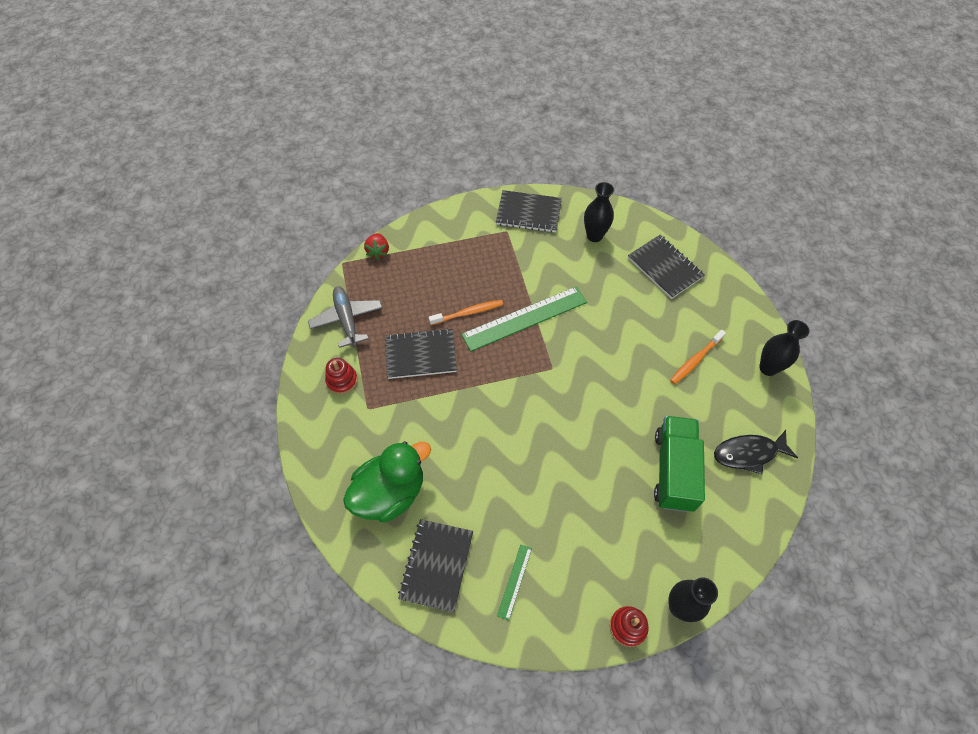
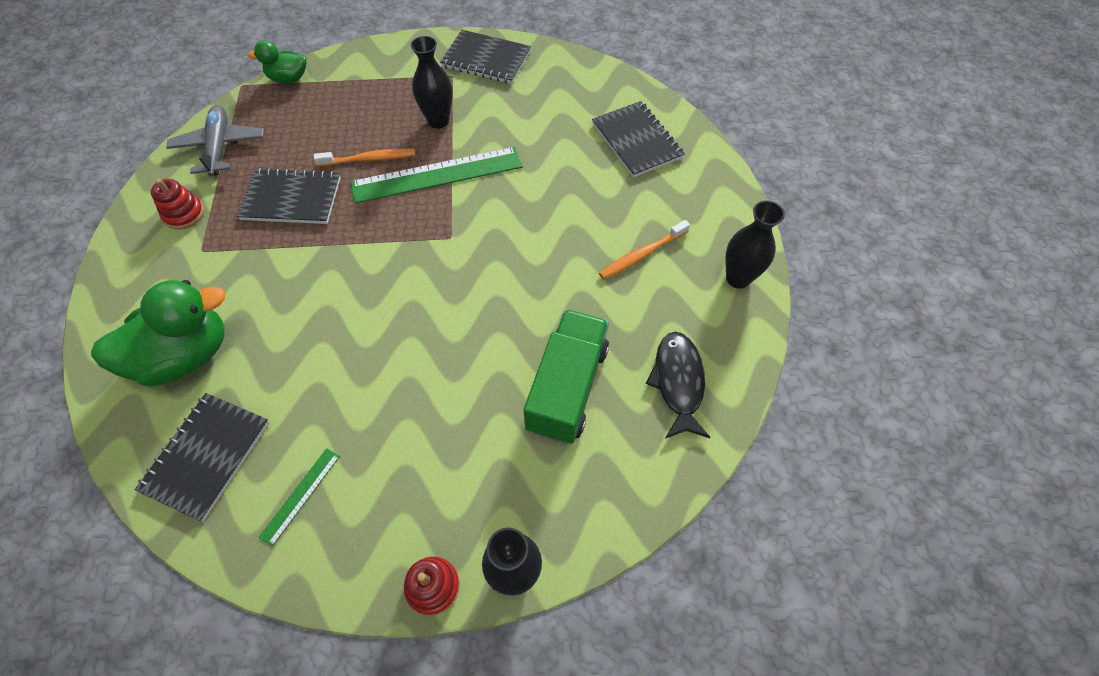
camera: 10 degrees right, 0 degrees up
(378, 251) = (288, 78): red strawberry -> green duck
(594, 236) = (559, 94): black vase -> black vase (438, 121)
(748, 453) = (678, 382): black fish -> black fish turned 90 degrees clockwise

